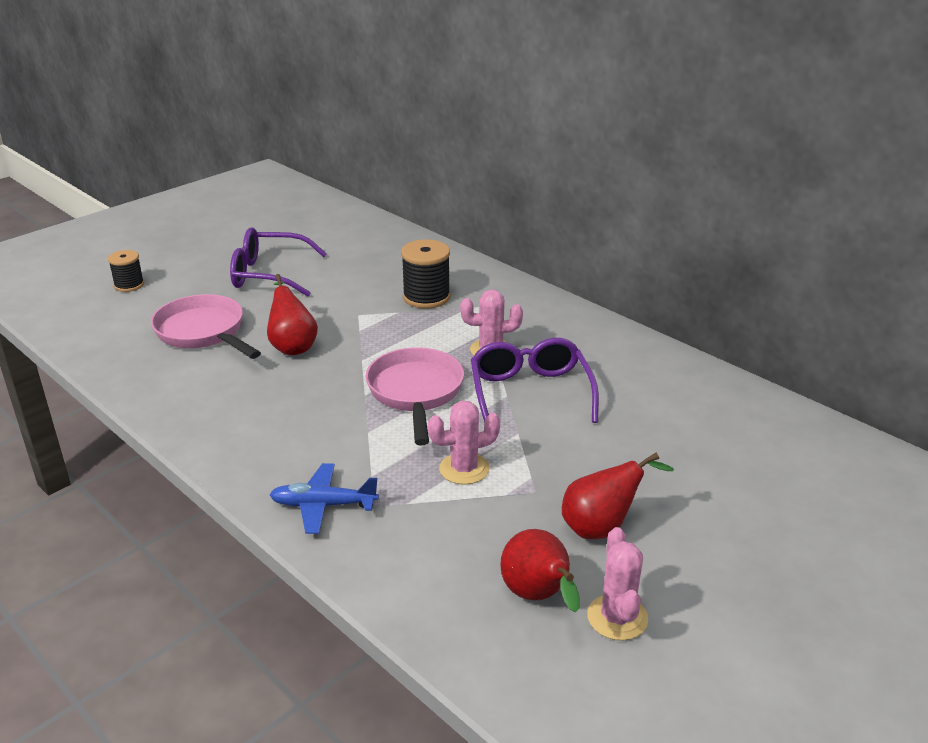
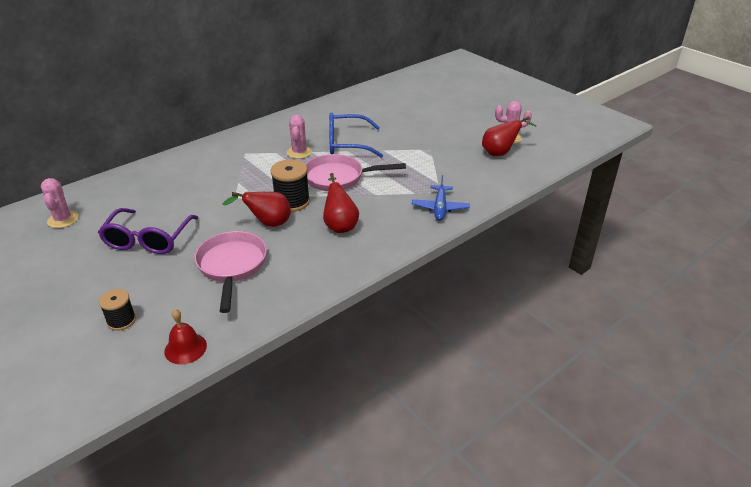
camera: 85 degrees left, 5 degrees up
(70, 325) = (185, 348): none -> red bell
(203, 333) = (232, 266): pink pan -> pink pan turned 120 degrees clockwise
(426, 297) = (223, 171): black spool -> black spool (292, 202)
(464, 469) = (411, 166): pink cactus -> pink cactus (63, 219)
(530, 393) = (347, 144): purple glasses -> blue glasses
(602, 527) = (456, 135): red pear -> red pear (340, 225)

